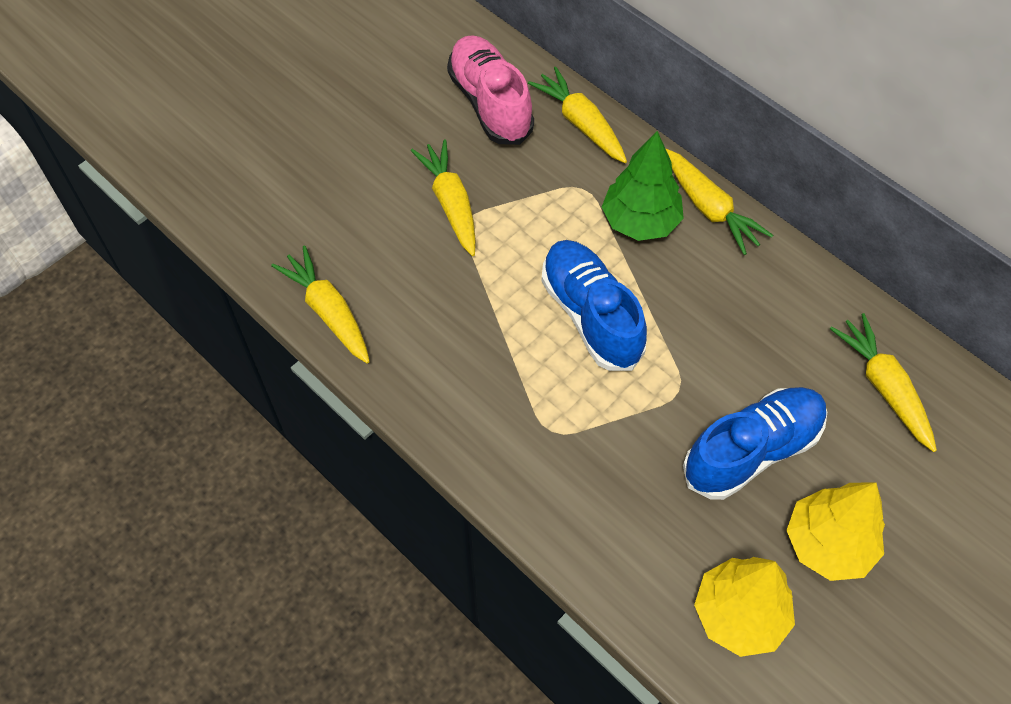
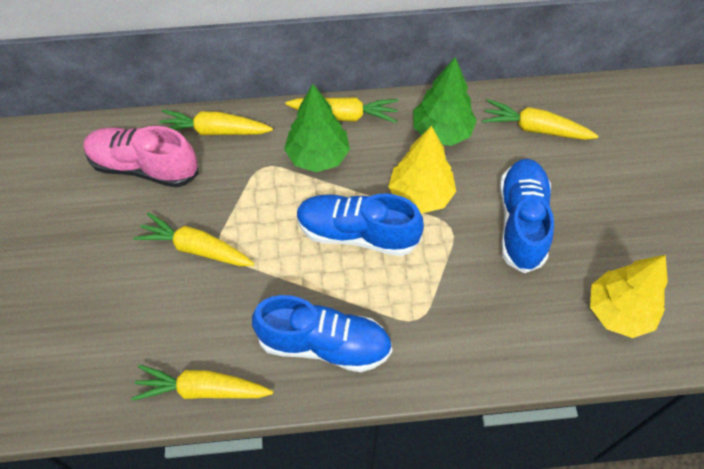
camera: 50 degrees left, 0 degrees up
(453, 372) = (324, 344): none -> blue shoe
(783, 304) = (442, 131): none -> green tree
(828, 544) = (608, 232): yellow tree -> yellow tree (420, 195)

